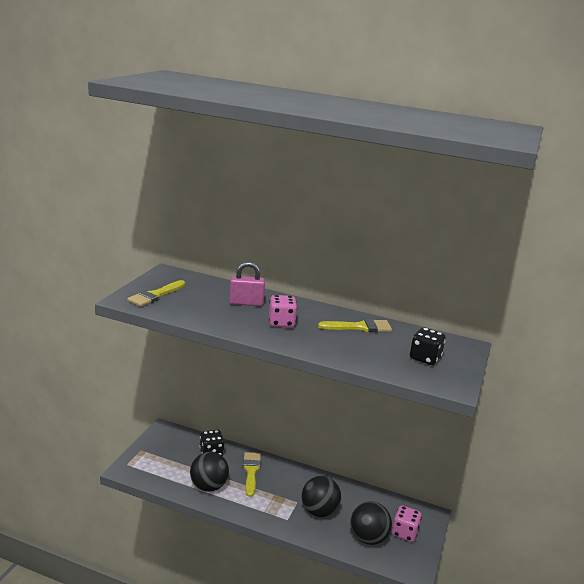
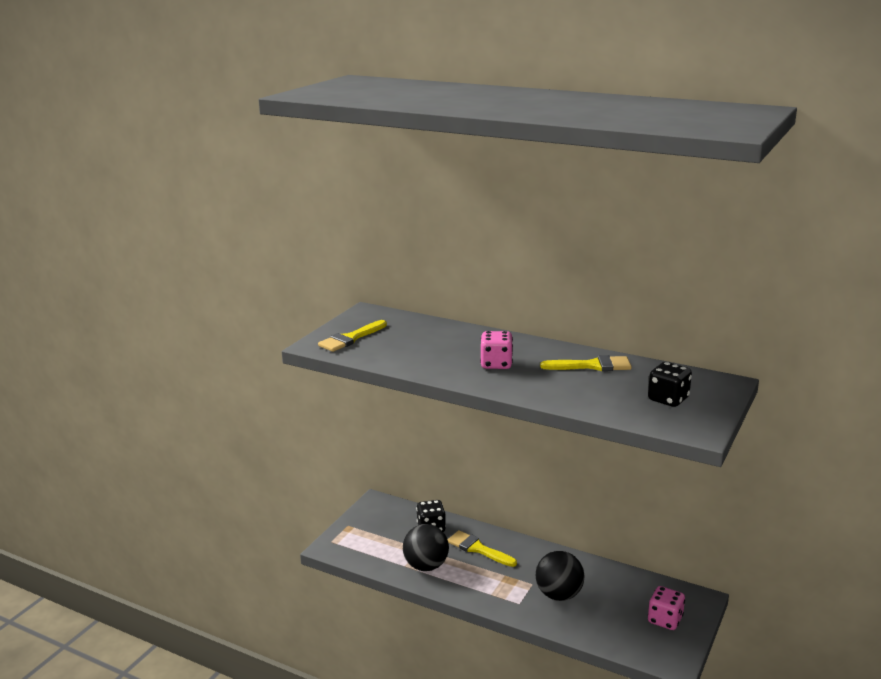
camera: 10 degrees right, 0 degrees up
(246, 303) = (456, 343): pink padlock -> none
(251, 471) = (478, 549): yellow brush -> yellow brush turned 60 degrees counterclockwise
(368, 538) = (618, 625): black ball -> none

